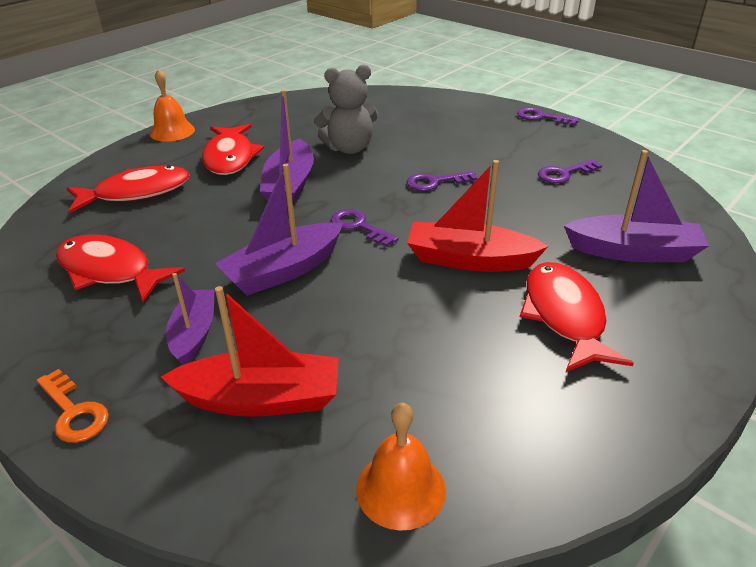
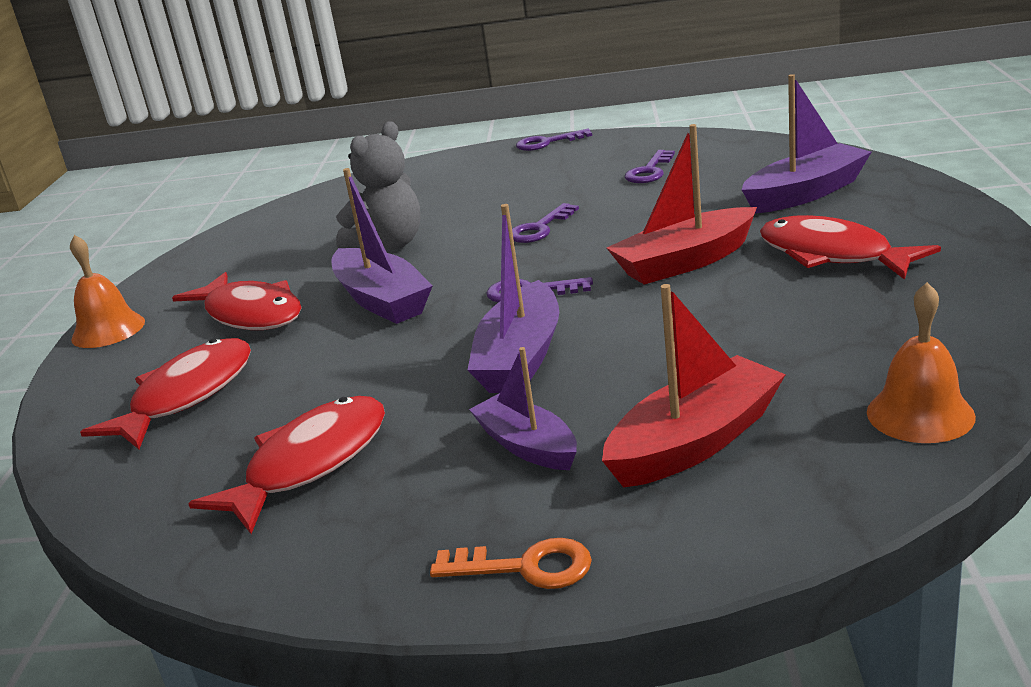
camera: 35 degrees left, 10 degrees down
(110, 271) = (310, 464): red fish -> red fish turned 135 degrees clockwise

